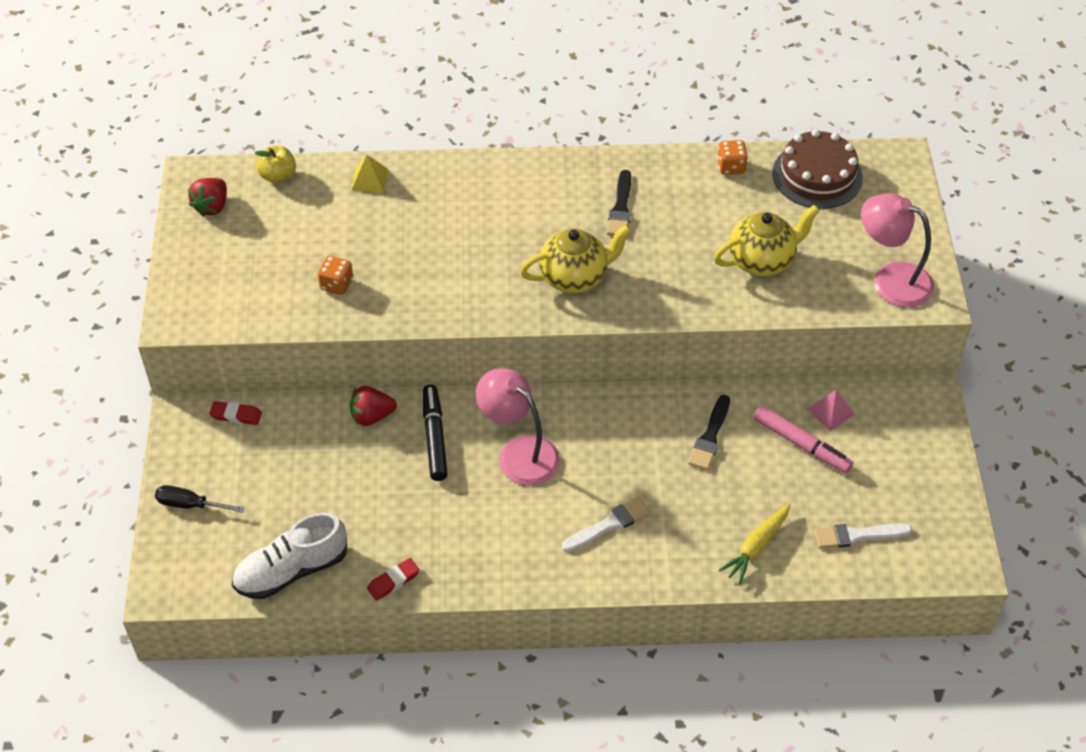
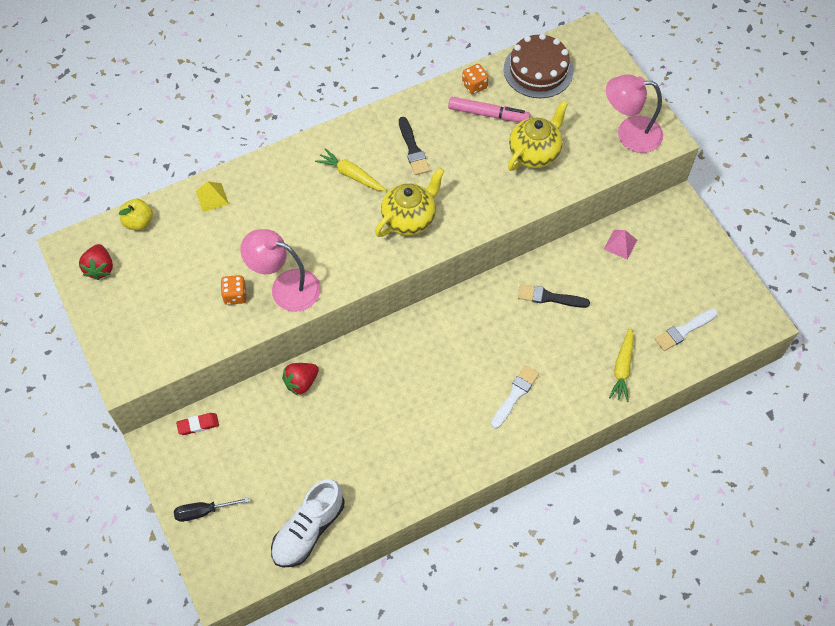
camera: 25 degrees left, 10 degrees up
(393, 581) = (387, 505): red eraser -> none
(434, 437) = (356, 380): black marker -> none
(519, 452) = (423, 366): pink lamp -> pink lamp (285, 287)
(535, 210) = (351, 175): none -> yellow carrot
(710, 436) = (549, 297): black brush -> black brush turned 105 degrees clockwise
(801, 444) = (613, 277): pink marker -> pink marker (488, 114)

